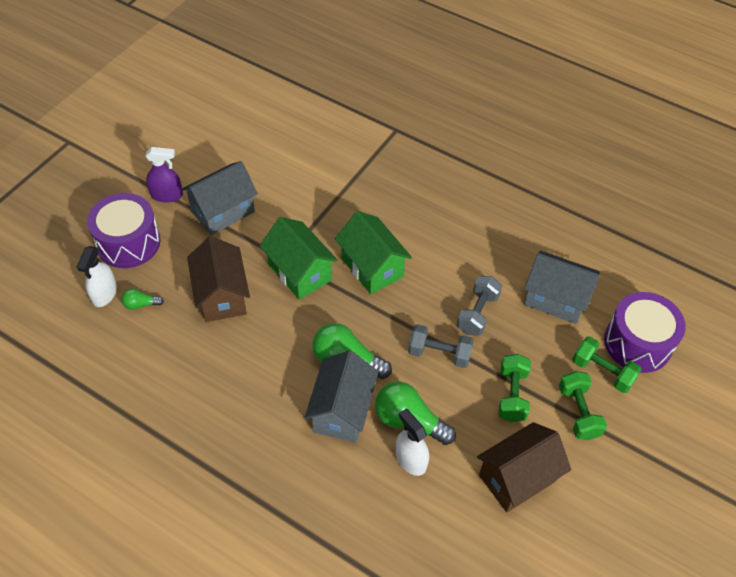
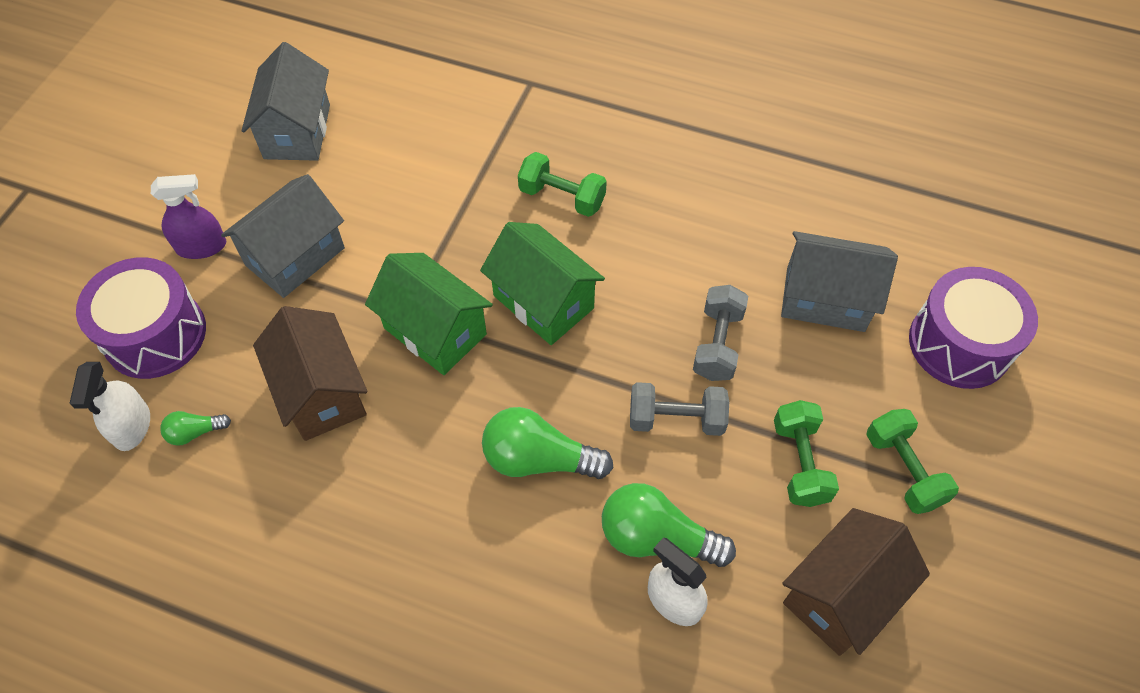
camera: 10 degrees left, 5 degrees up
(342, 411) = (550, 543): grey house -> grey house (297, 131)
(602, 372) = (921, 399): green dumbbell -> green dumbbell (562, 197)

